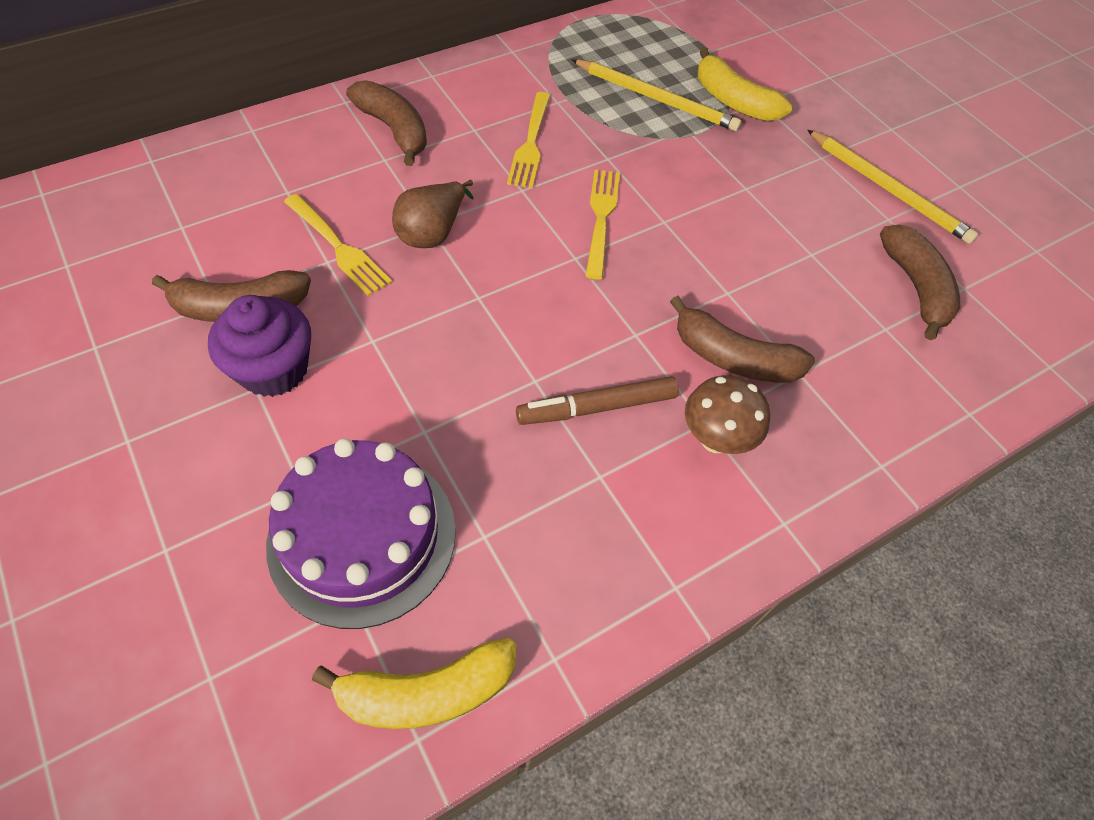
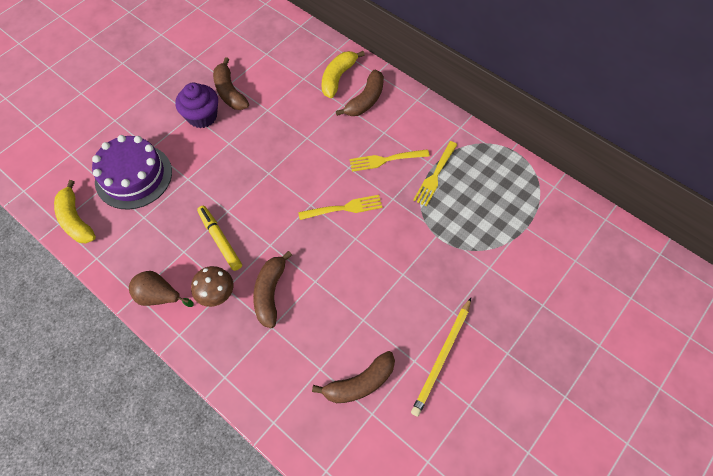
camera: 75 degrees right, 5 degrees up
(338, 247) = (277, 110): yellow fork -> yellow fork (435, 175)
(433, 233) = (301, 141): brown pear -> brown pear (159, 296)
(597, 407) = (220, 240): brown marker -> yellow marker
(656, 98) = (458, 209): yellow pencil -> none
(733, 101) = (480, 251): yellow banana -> yellow banana (338, 77)

